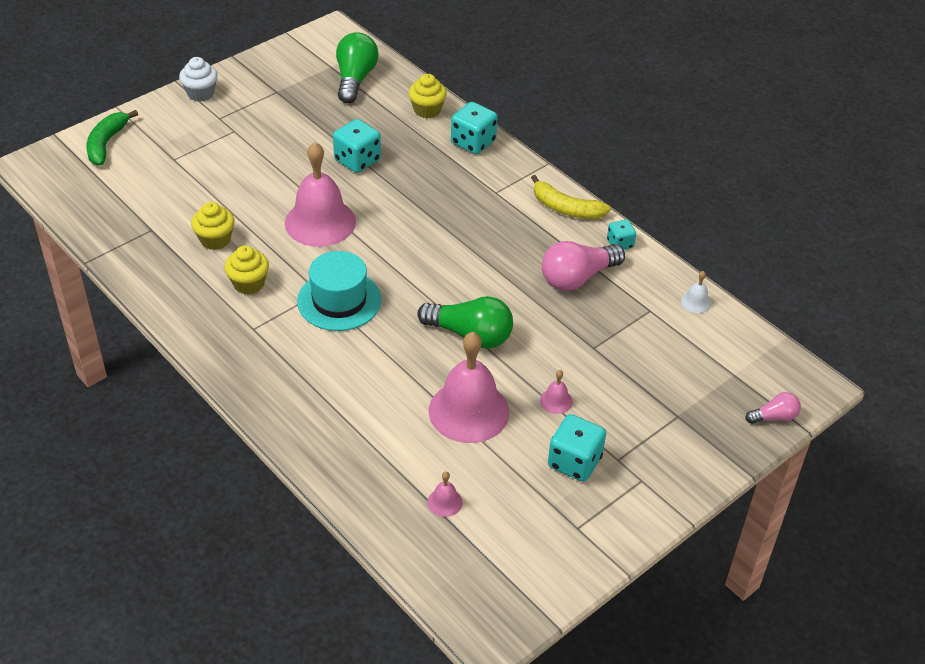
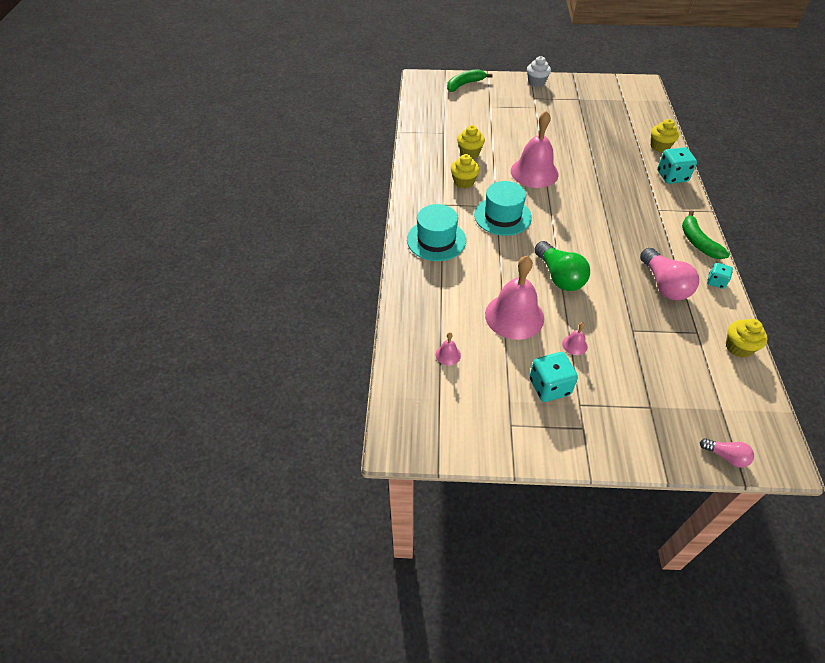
camera: 45 degrees right, 5 degrees up
(293, 379) = (436, 240): none -> turquoise hat
(355, 79) = (631, 112): green light bulb -> none
(357, 160) = (589, 152): turquoise dice -> none
(566, 208) = (698, 242): yellow banana -> green banana
(577, 278) = (664, 285): pink light bulb -> pink light bulb turned 120 degrees counterclockwise
(696, 302) = (738, 347): white bell -> yellow cupcake

